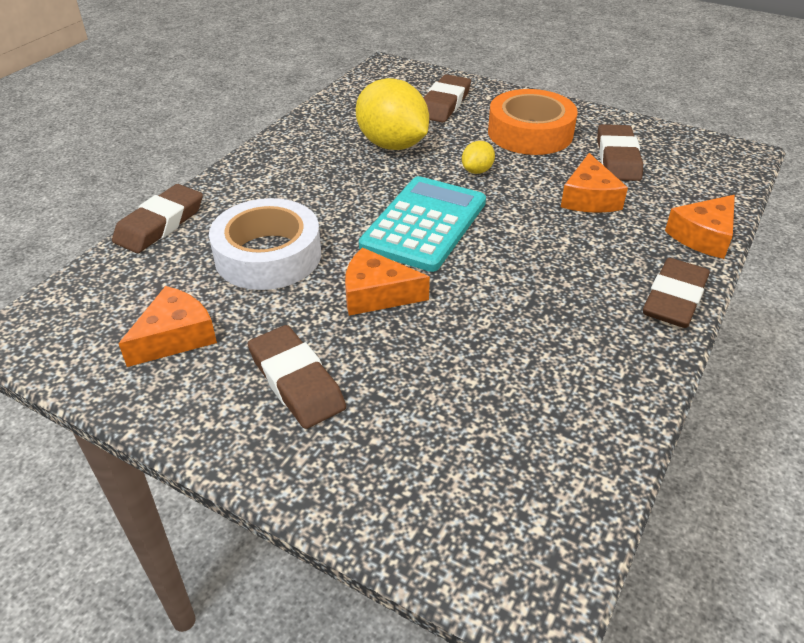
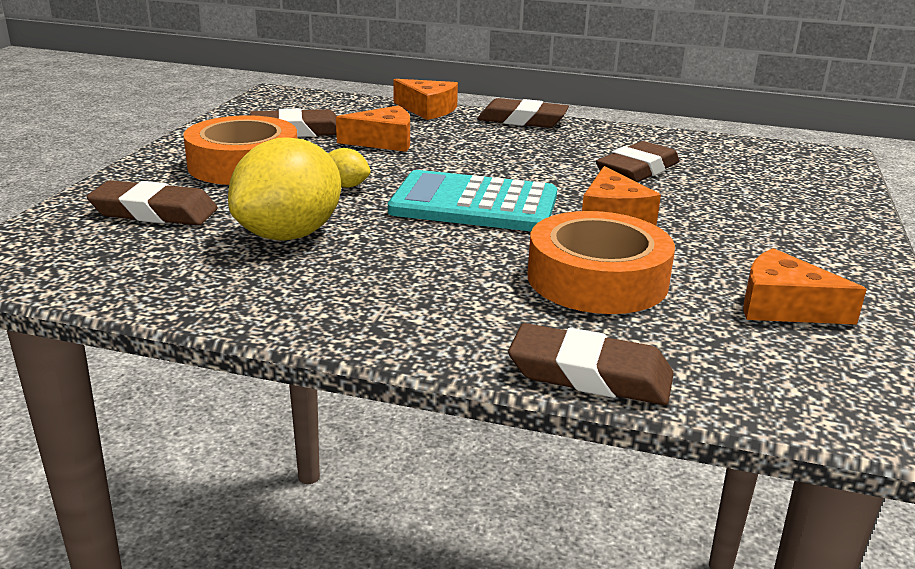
camera: 105 degrees left, 15 degrees down
(268, 255) = (597, 279): white tape -> orange tape
(296, 381) = (765, 236): brown eraser -> brown eraser (637, 170)

